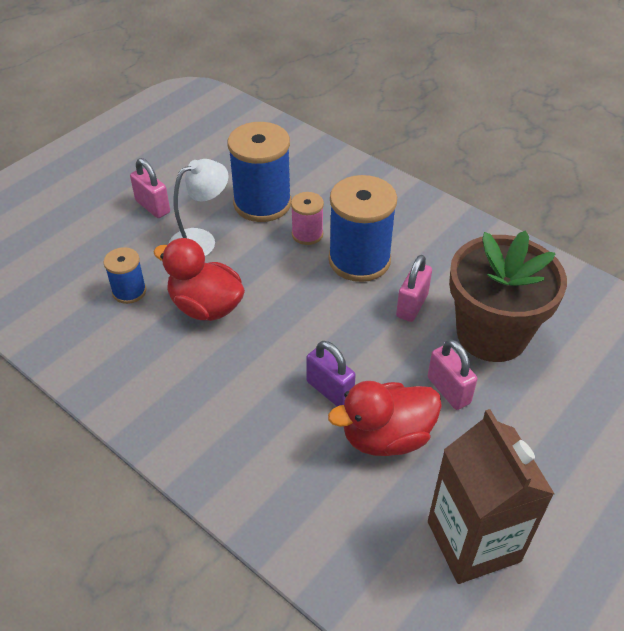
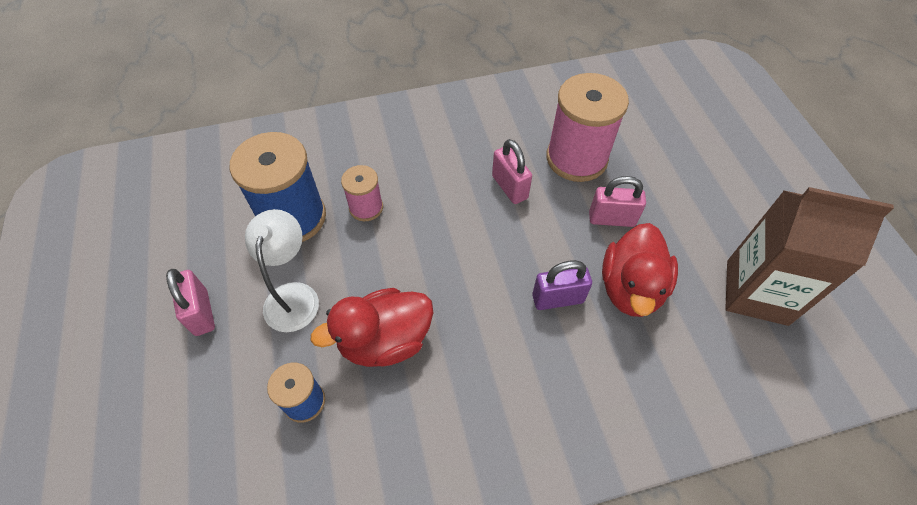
camera: 55 degrees left, 10 degrees up
(153, 207) = (201, 313): pink padlock -> pink padlock turned 75 degrees clockwise
(359, 260) = (430, 190): blue spool -> none
(491, 334) = (576, 158): brown flower pot -> pink spool

